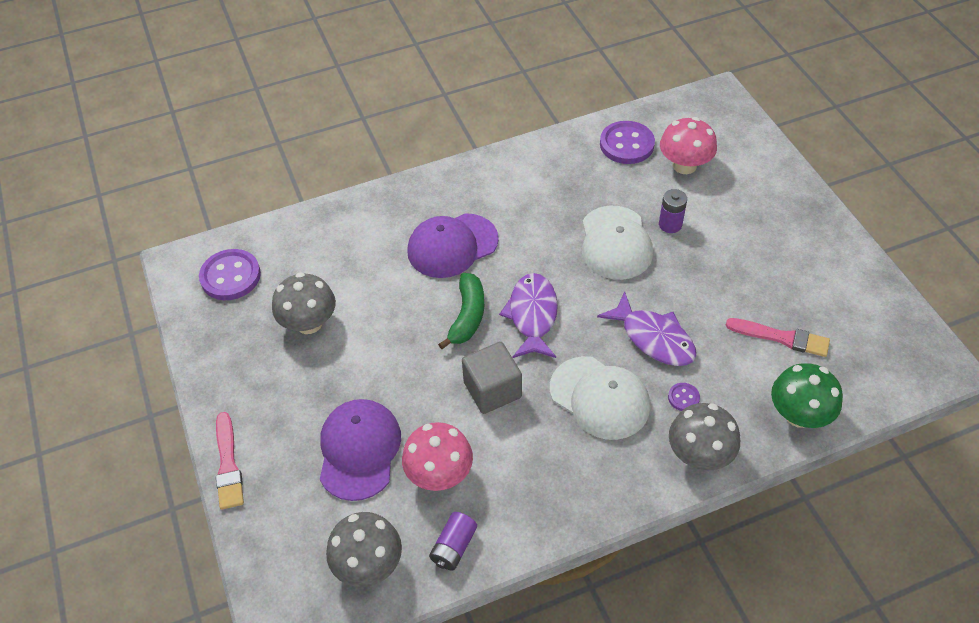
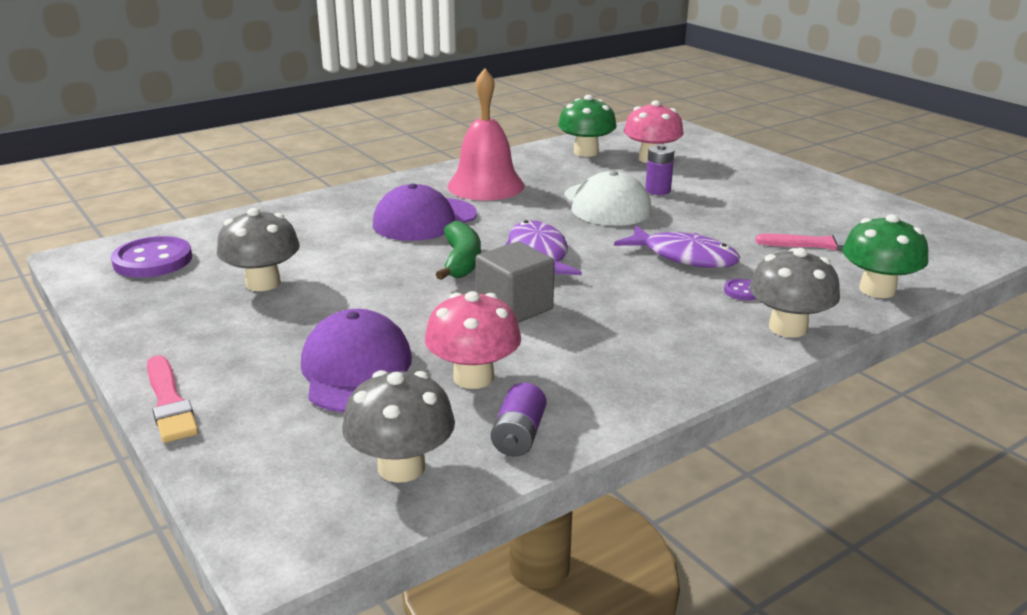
camera: 15 degrees left, 25 degrees down
(518, 194) = (486, 186): none -> pink bell
(599, 398) = (646, 301): white cap -> none
(626, 144) = (586, 152): purple button -> green mushroom

